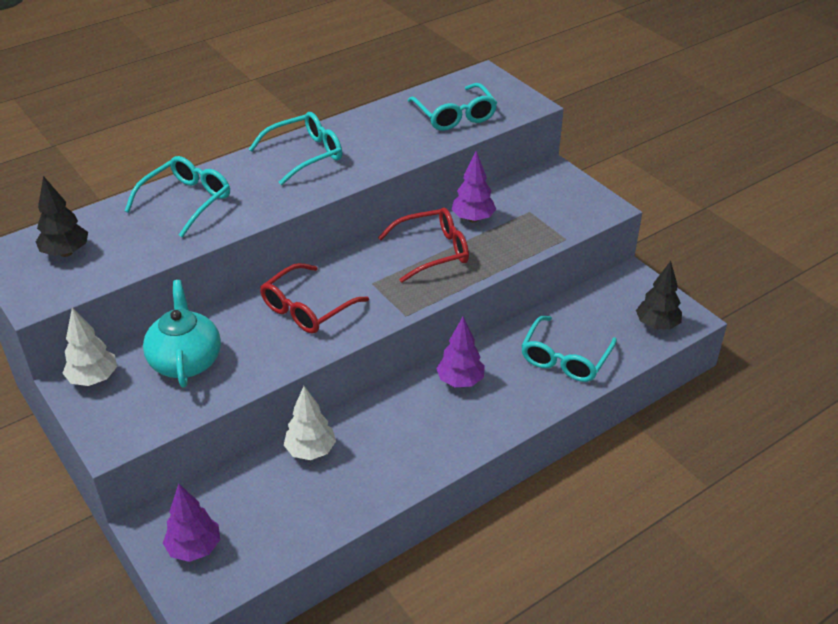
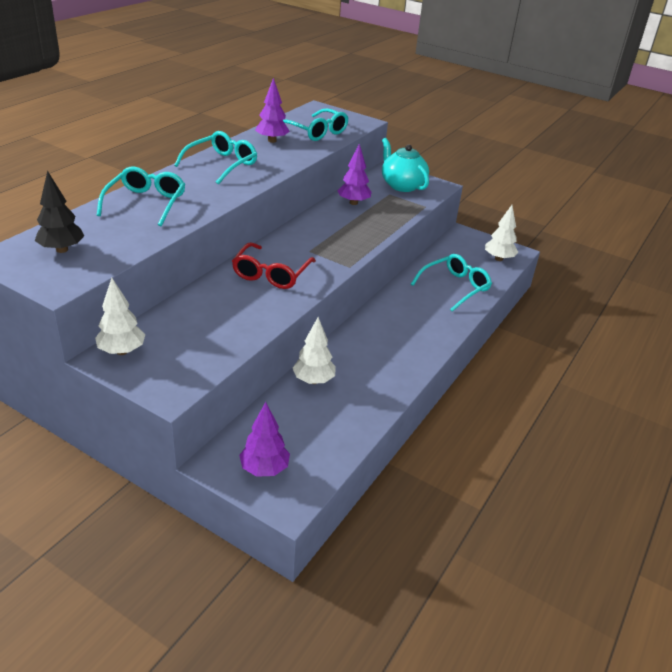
camera: 25 degrees left, 5 degrees down
(186, 361) = (196, 324): turquoise teapot -> turquoise teapot (402, 185)
(432, 251) = (339, 226): red glasses -> none
(460, 381) = (393, 314): purple tree -> purple tree (272, 140)
(565, 358) = (454, 287): turquoise glasses -> turquoise glasses turned 135 degrees counterclockwise
(656, 325) = (498, 259): black tree -> white tree

